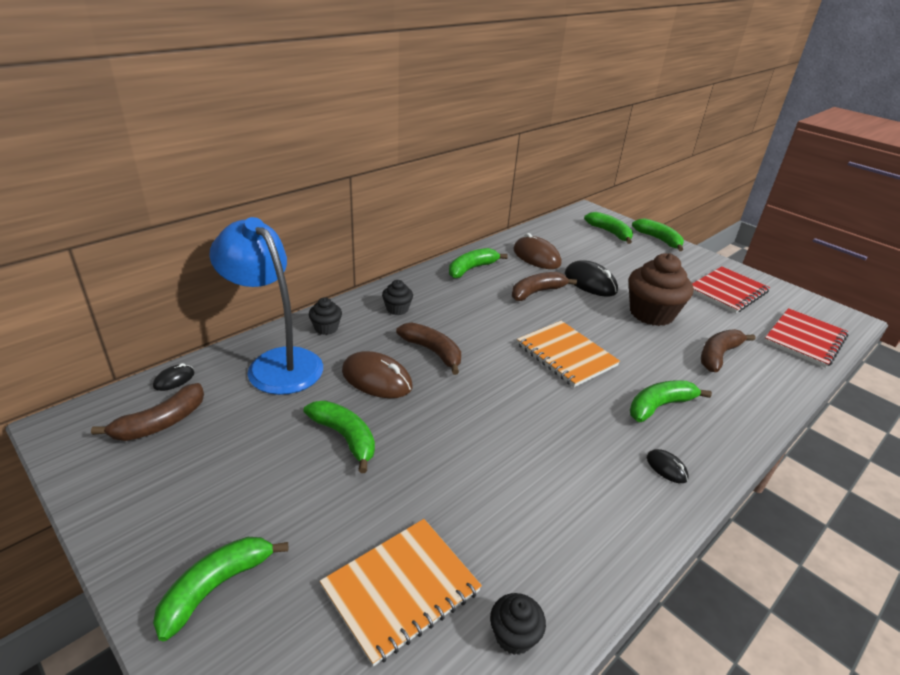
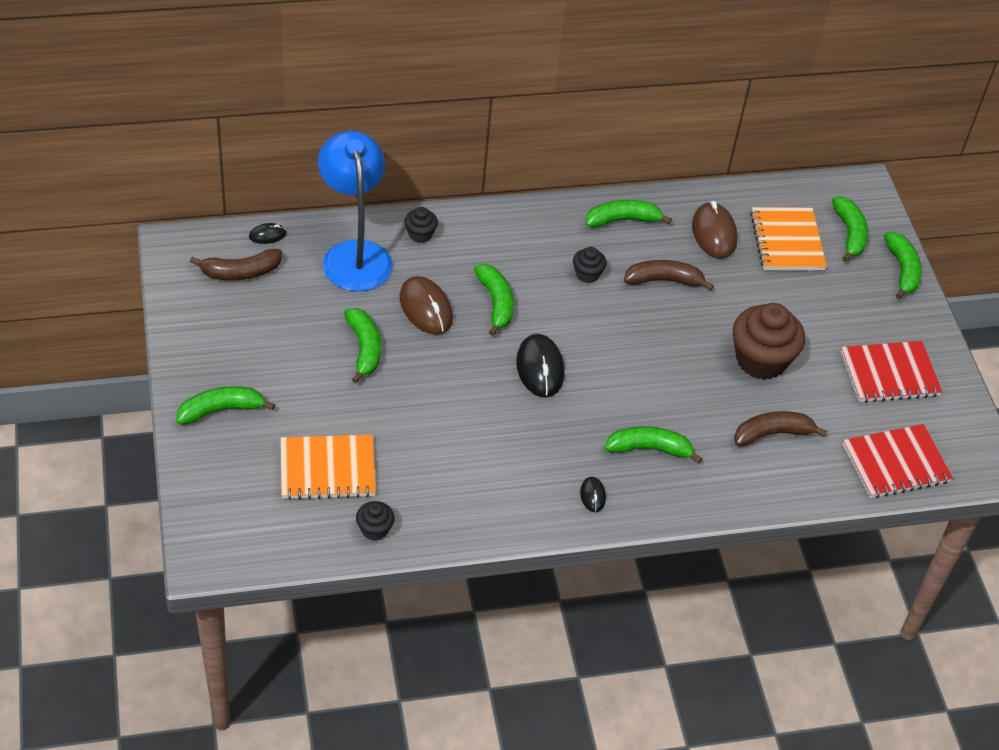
camera: 30 degrees right, 15 degrees up
(397, 309) = (501, 240): black cupcake -> black cupcake (587, 274)
(432, 352) = (496, 303): brown banana -> green banana
(566, 355) = (617, 363): orange notebook -> orange notebook (787, 241)
(590, 283) = (738, 294): black mouse -> black mouse (540, 368)

